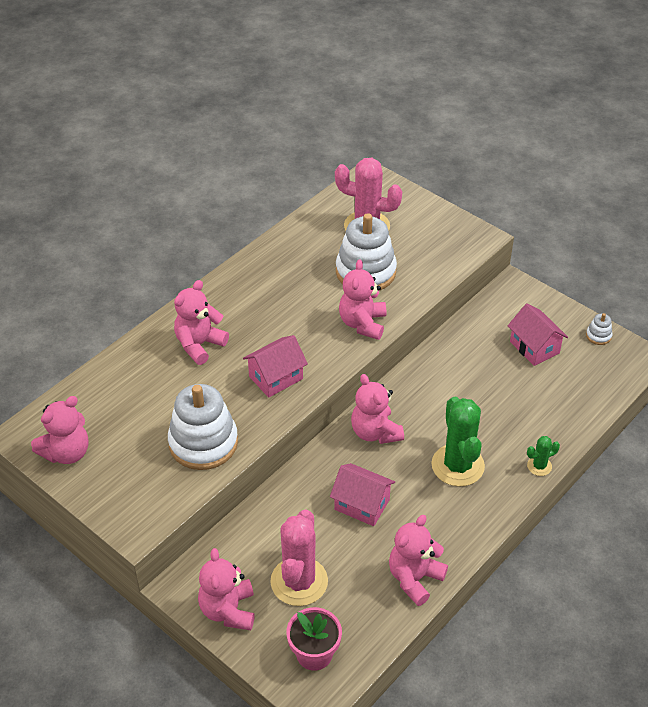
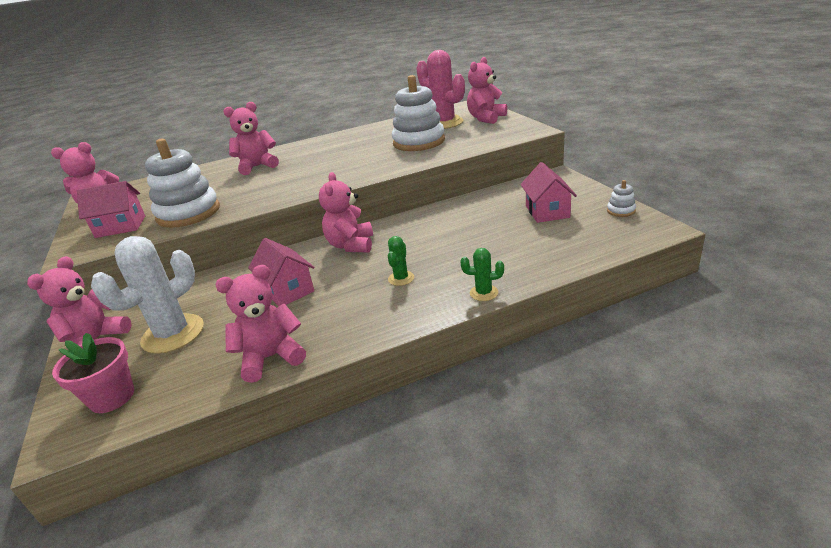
camera: 30 degrees right, 15 degrees down
(276, 377) = (286, 186): pink house -> pink house (121, 226)
(299, 581) = (173, 334): pink cactus -> white cactus
(362, 324) = (386, 165): pink teddy bear -> pink teddy bear (486, 118)
(457, 465) = (401, 278): green cactus -> green cactus, size x0.47

